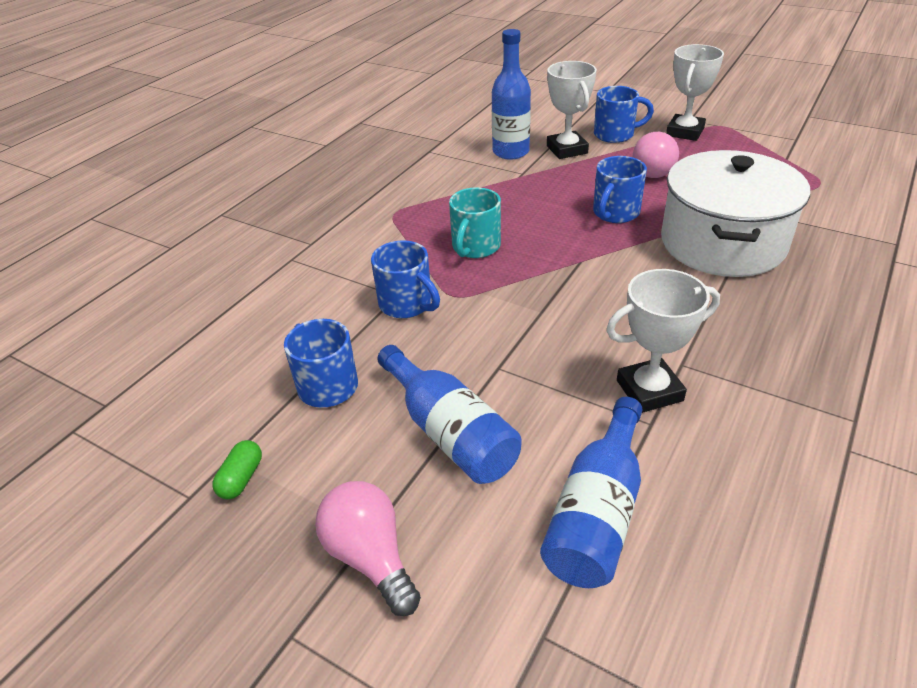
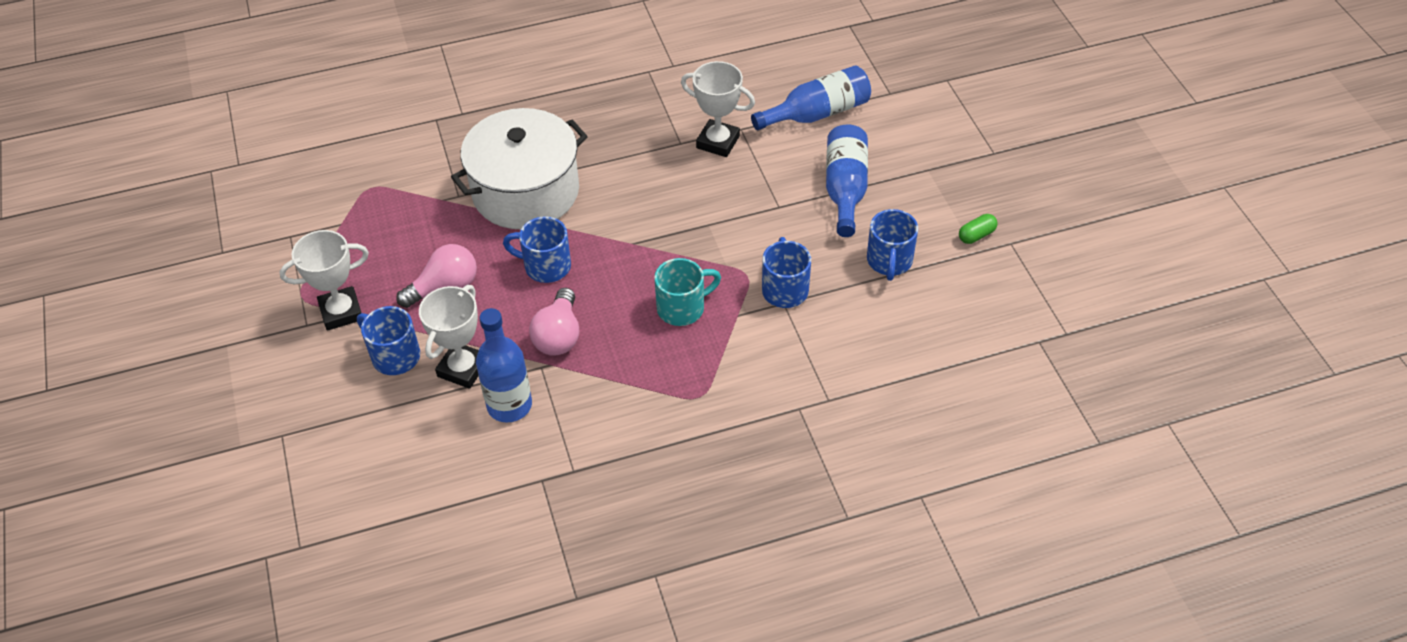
camera: 140 degrees left, 10 degrees up
(370, 557) = (936, 159): pink light bulb -> pink light bulb (558, 336)
(615, 213) = (545, 266): blue mug -> blue mug turned 150 degrees counterclockwise

